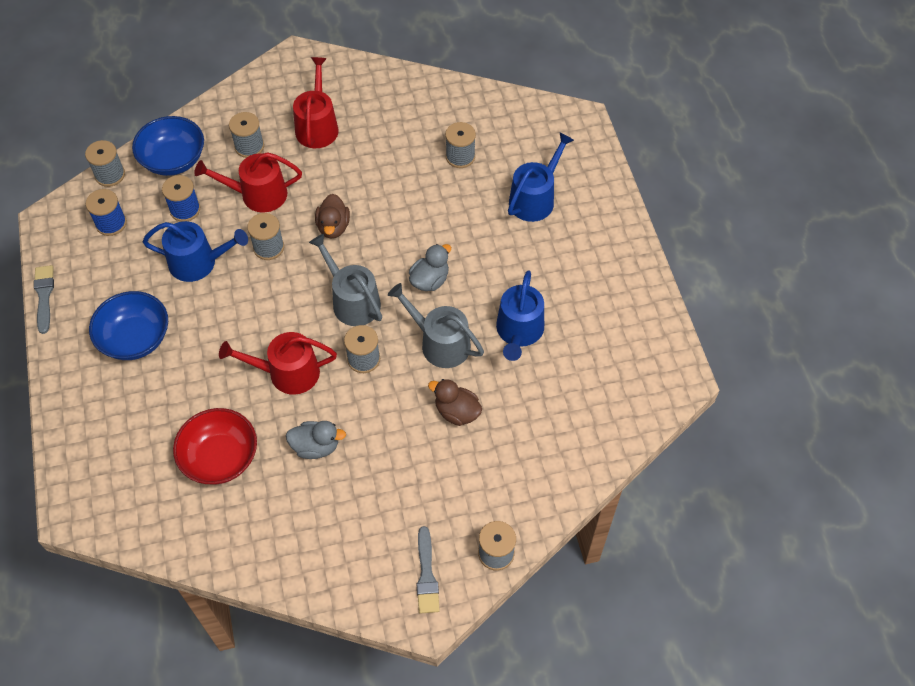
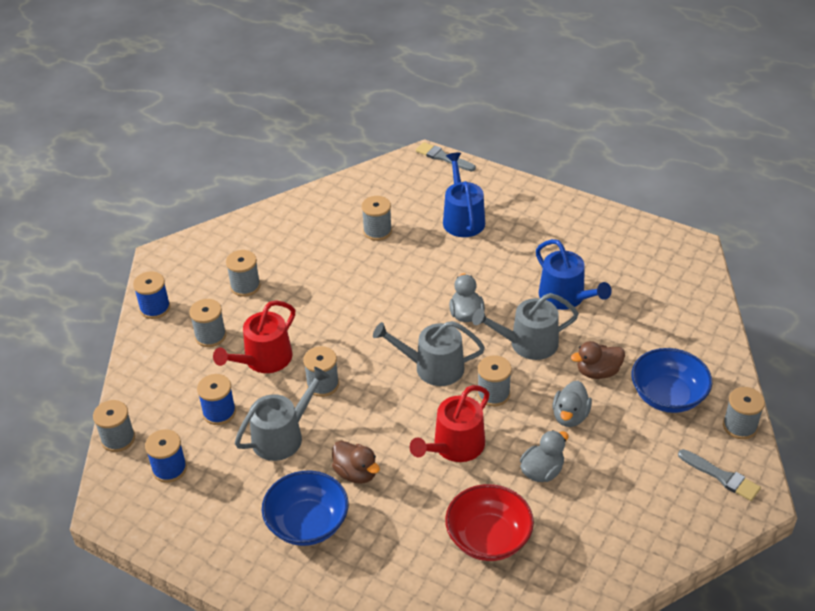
camera: 45 degrees left, 15 degrees down
(44, 296) = (185, 562): grey brush -> grey brush (443, 157)
(173, 160) = (159, 389): blue bowl -> blue bowl (667, 396)
(198, 262) = (282, 436): blue watering can -> grey watering can
(243, 95) = (155, 308): none -> blue spool
(317, 126) = (245, 286): red watering can -> grey spool
(333, 227) = (351, 336): brown duck -> brown duck (356, 473)
(390, 426) = (570, 416): none -> grey duck

